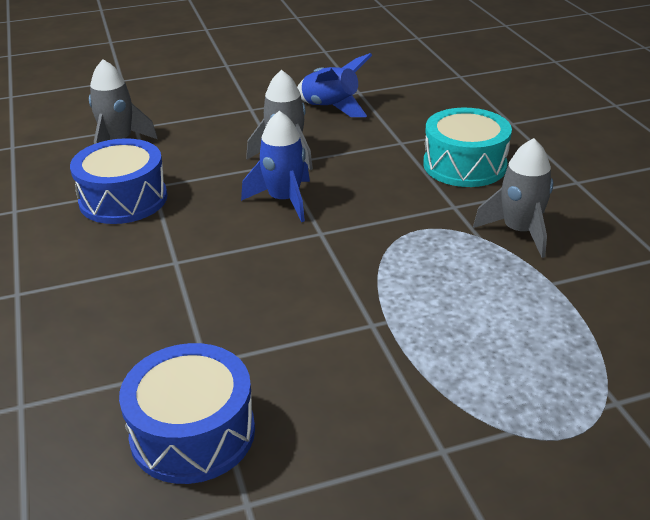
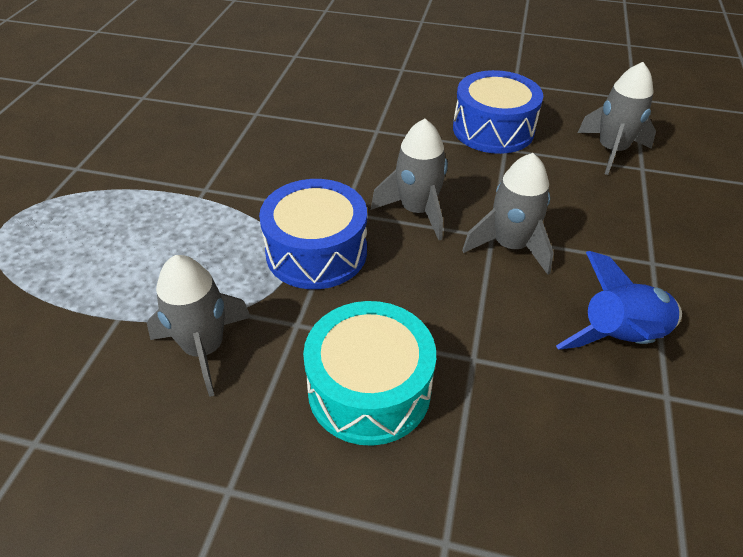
camera: 120 degrees right, 10 degrees up
(193, 433) = (207, 95): blue drum -> blue drum (316, 252)
(284, 200) = (416, 211): blue rocket -> grey rocket

